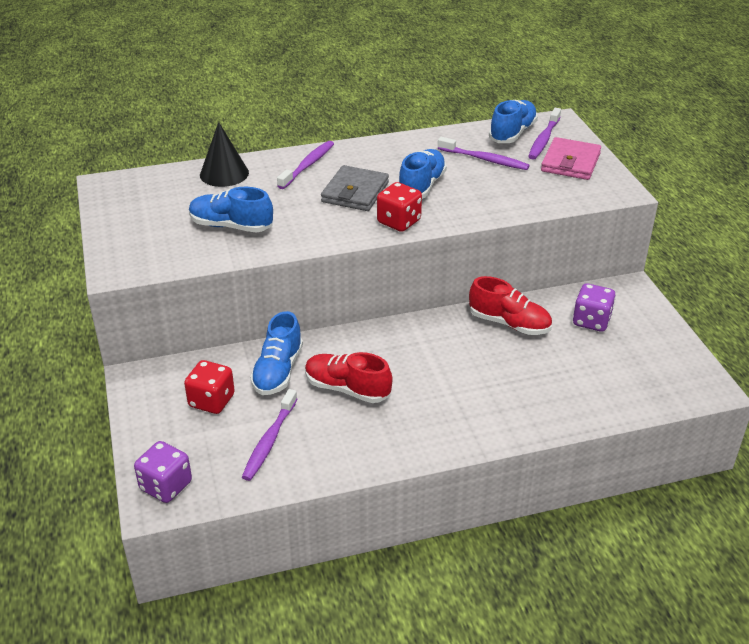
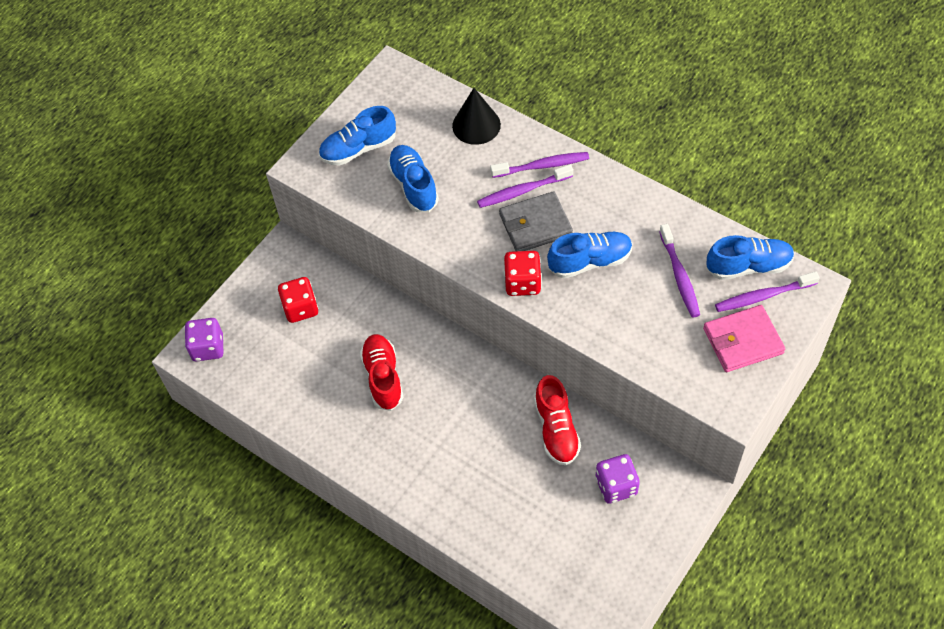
camera: 55 degrees right, 20 degrees up
(269, 441) = (293, 371): purple toothbrush -> purple toothbrush (523, 191)
(278, 371) = (363, 322): blue shoe -> blue shoe (358, 149)

